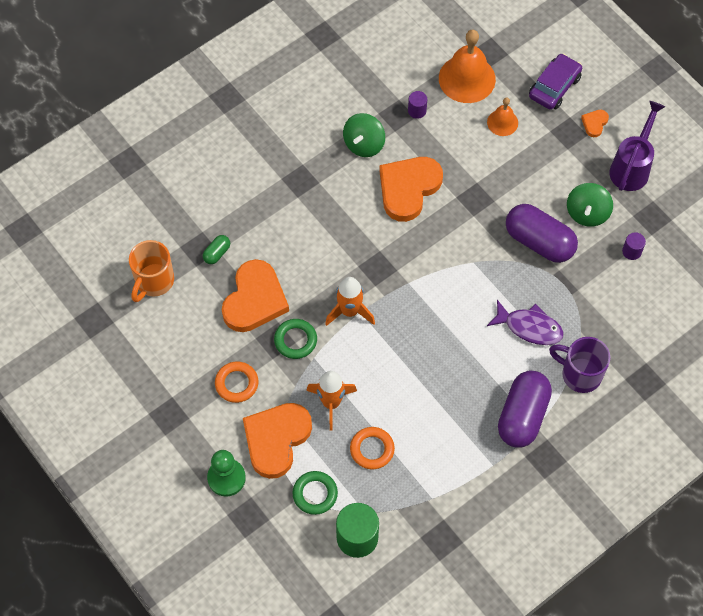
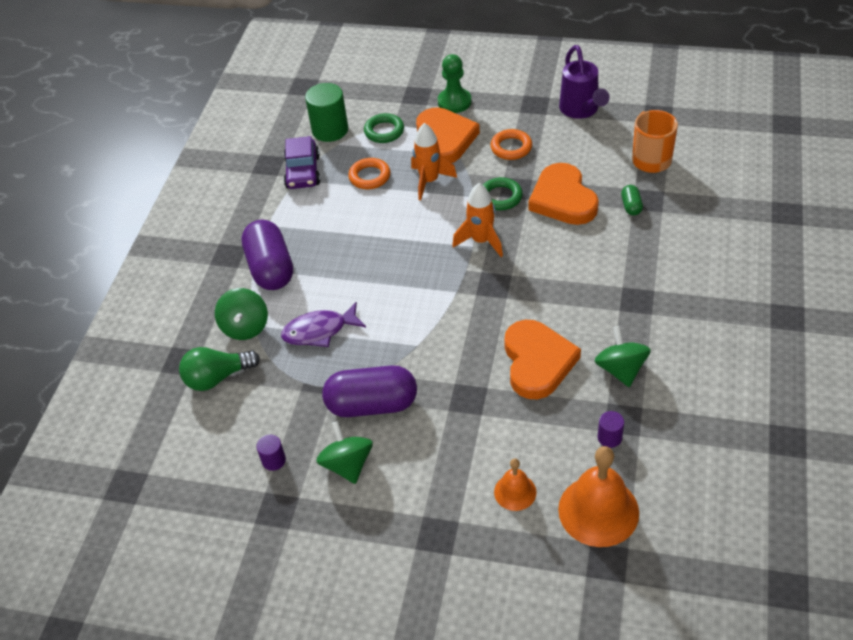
camera: 145 degrees right, 15 degrees down
(554, 87) = (498, 576): purple car -> purple car (302, 172)
(579, 374) = (245, 327): purple mug -> green spinning top
(594, 123) = (418, 567): orange heart -> none
(628, 345) = (217, 377): none -> green light bulb
(632, 167) = (338, 548): purple watering can -> purple watering can (581, 111)

